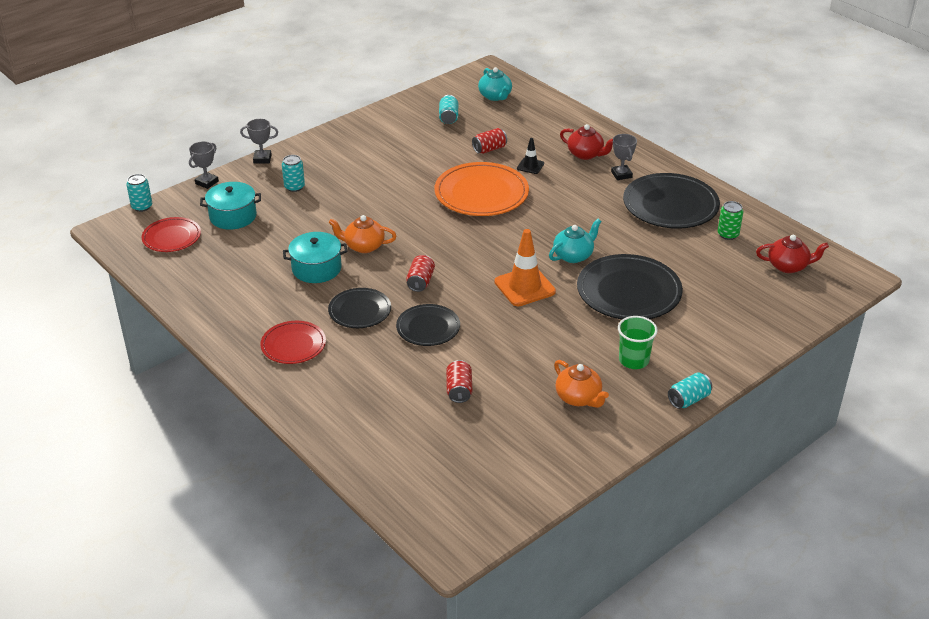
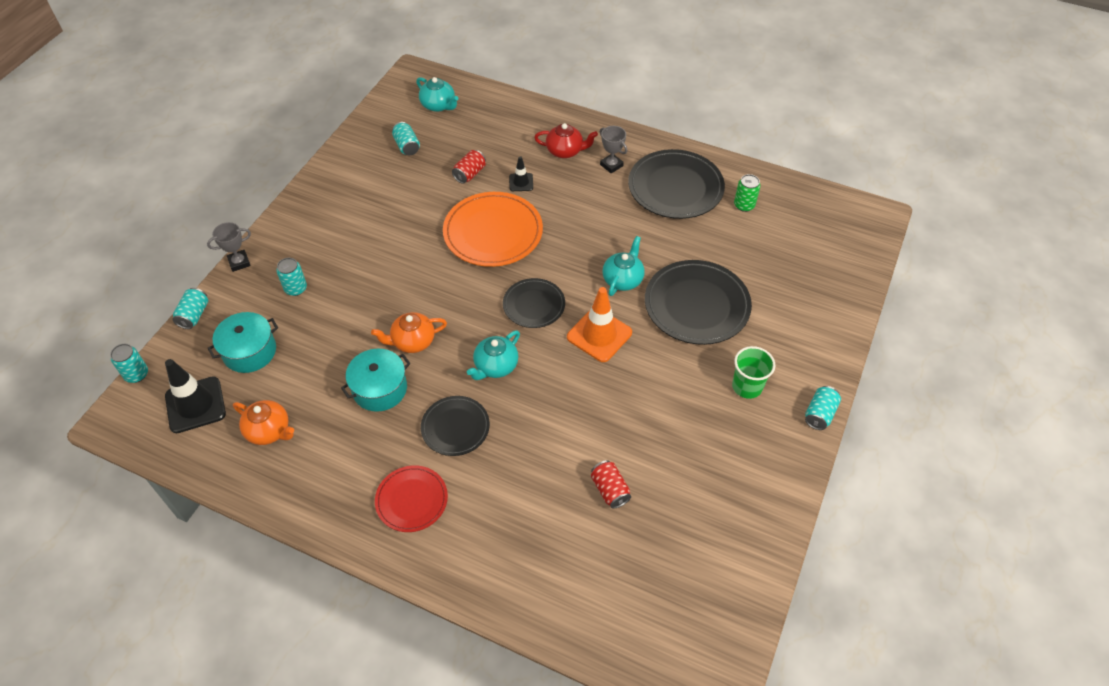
camera: 25 degrees left, 15 degrees up
(171, 237) = (195, 405): red plate -> black traffic cone
(207, 182) = (194, 315): grey trophy -> turquoise can
(420, 282) = (495, 366): red can -> turquoise teapot
(428, 328) = (536, 422): black plate -> black plate (534, 305)
(579, 398) = (724, 452): orange teapot -> orange teapot (269, 431)
(788, 266) = (814, 224): red teapot -> none

